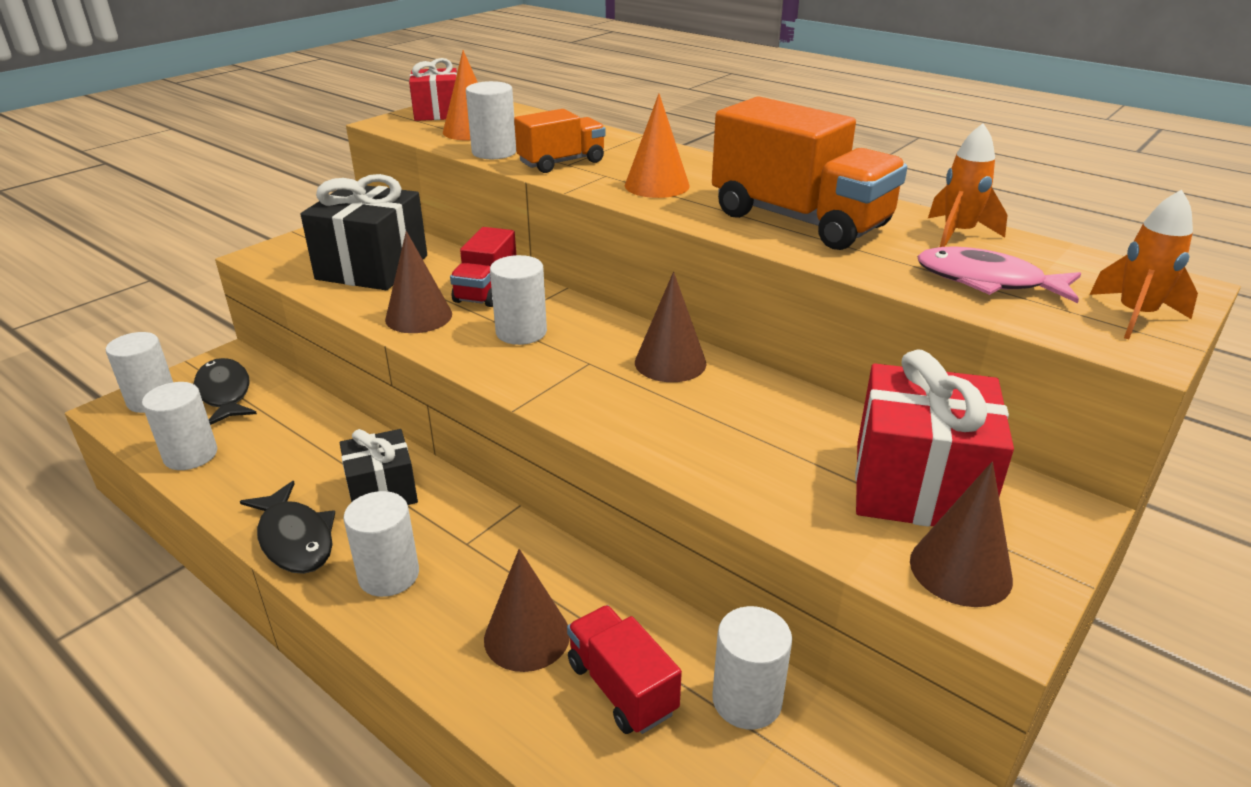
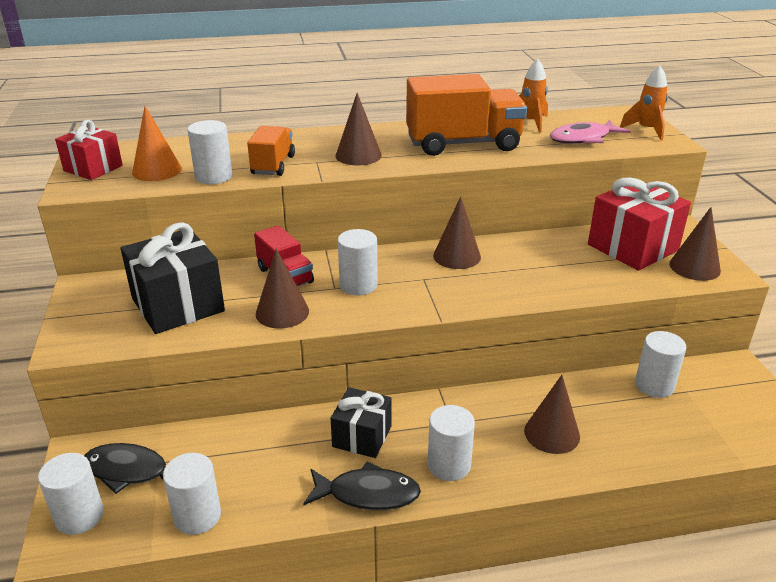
camera: 50 degrees left, 0 degrees up
(621, 687) = (615, 418): red truck -> none
(657, 185) = (358, 155): orange cone -> brown cone

